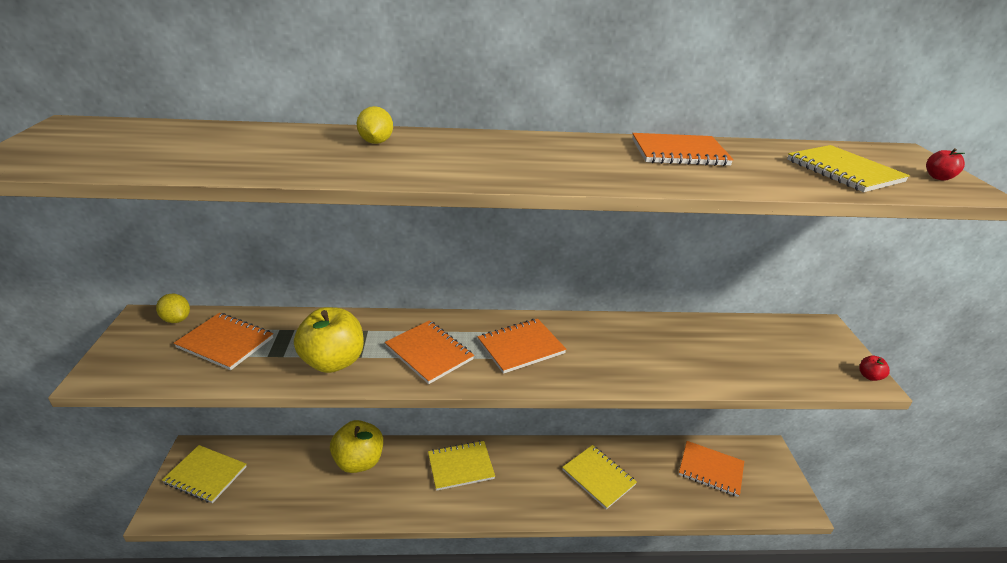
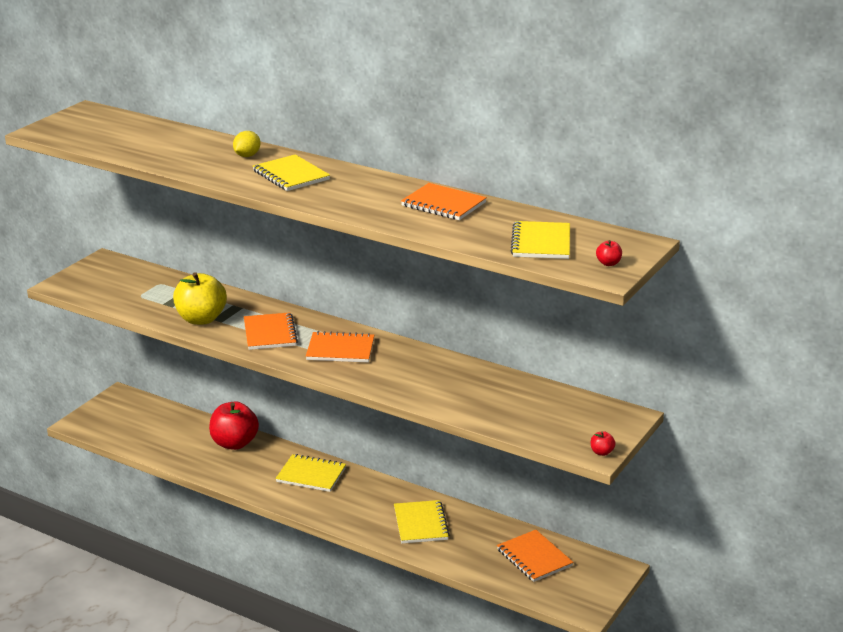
camera: 35 degrees right, 5 degrees down
(177, 319) = (125, 265): yellow lemon -> none
(205, 475) = (119, 413): yellow notebook -> yellow notebook (291, 175)
(225, 342) = (144, 288): orange notebook -> none
(359, 461) = (234, 443): yellow apple -> red apple

